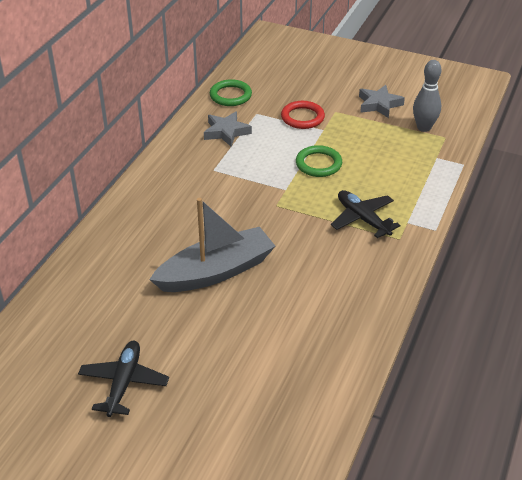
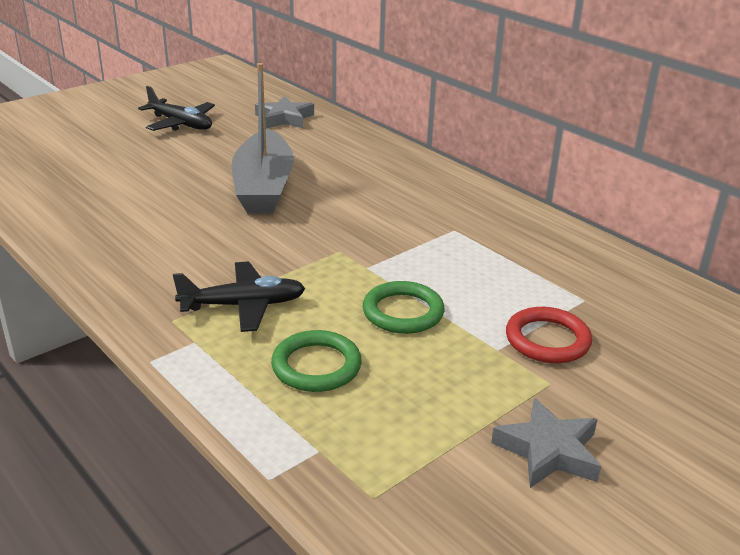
camera: 115 degrees right, 10 degrees down
(226, 132) = (542, 260): grey star -> grey star (284, 118)
(230, 95) = (652, 291): green ring -> green ring (316, 366)
(424, 127) = (426, 480): grey bowling pin -> none

